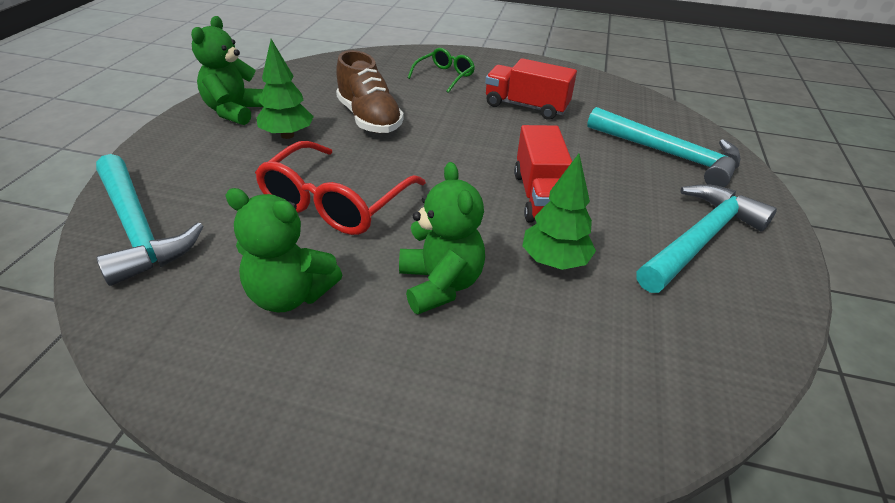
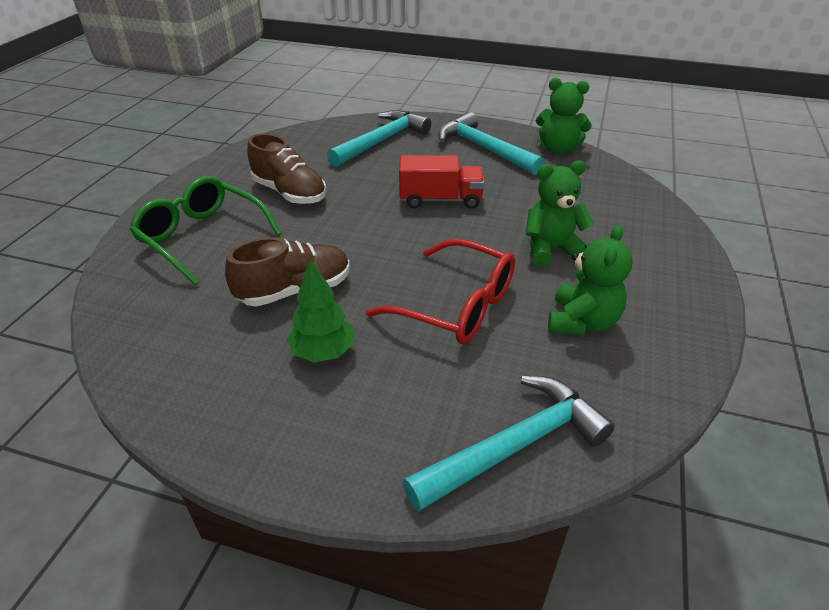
camera: 85 degrees left, 0 degrees up
(234, 111) = (249, 412): green teddy bear -> green teddy bear (558, 149)
(445, 76) = (202, 237): green glasses -> green glasses, size x1.77
(526, 106) = (289, 193): red truck -> brown shoe
(554, 261) = (516, 202): green tree -> none

